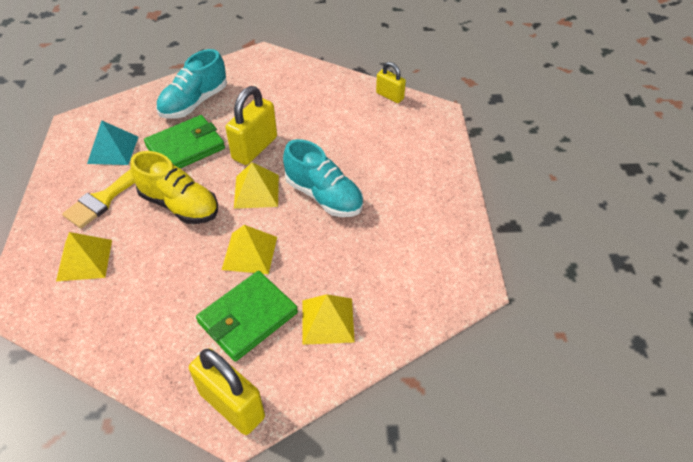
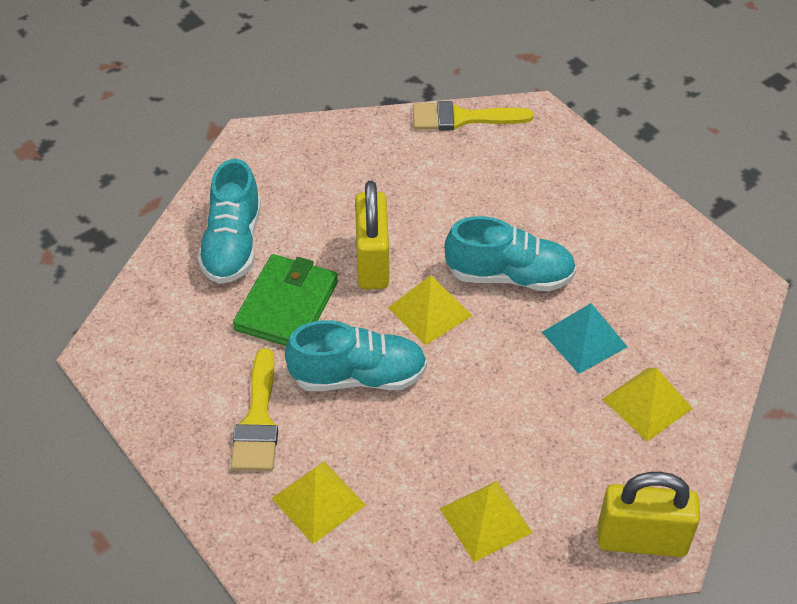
camera: 35 degrees left, 0 degrees up
(113, 150) = (196, 358): turquoise pyramid -> turquoise pyramid (584, 339)
(179, 205) = (358, 376): yellow shoe -> turquoise shoe
(248, 318) = (567, 449): green wallet -> none
(250, 253) = (496, 383): yellow pyramid -> yellow pyramid (485, 520)
(390, 96) = (462, 118): yellow padlock -> yellow brush

